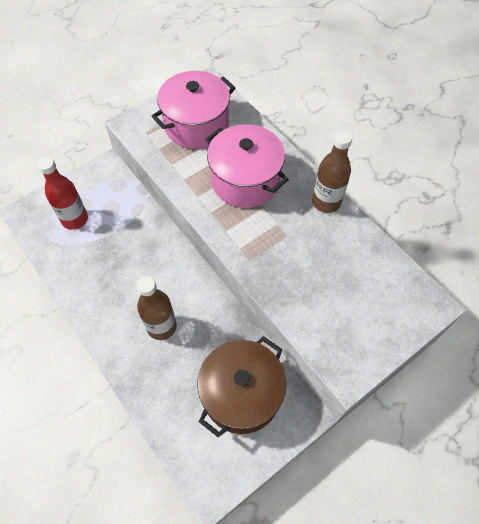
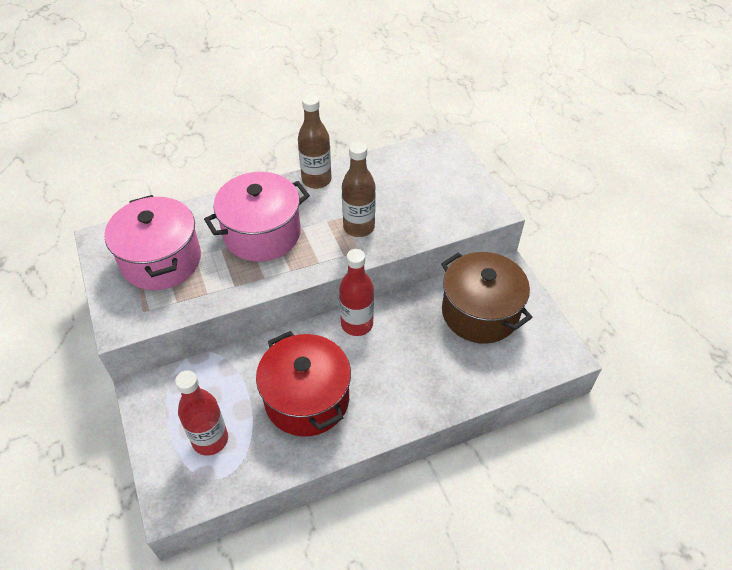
camera: 75 degrees left, 10 degrees down
(119, 271) = (307, 399): none -> red pot
(161, 326) = (390, 367): brown bottle -> brown bottle (359, 227)
(200, 289) = (357, 324): none -> red bottle

